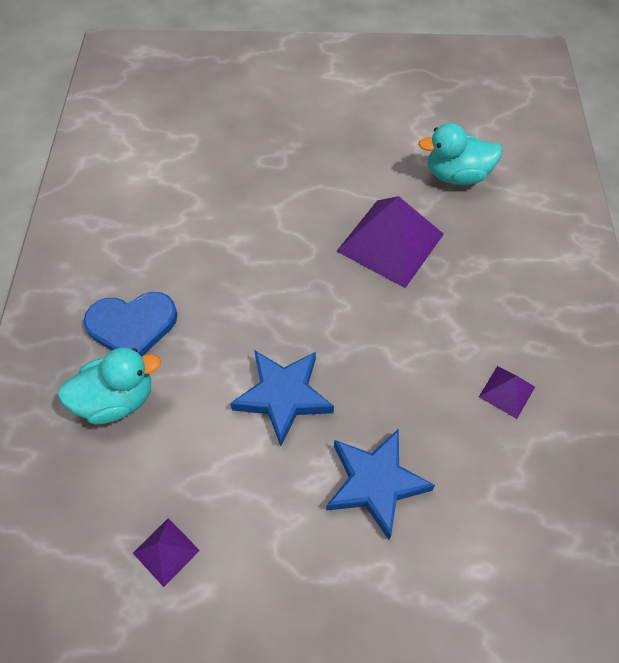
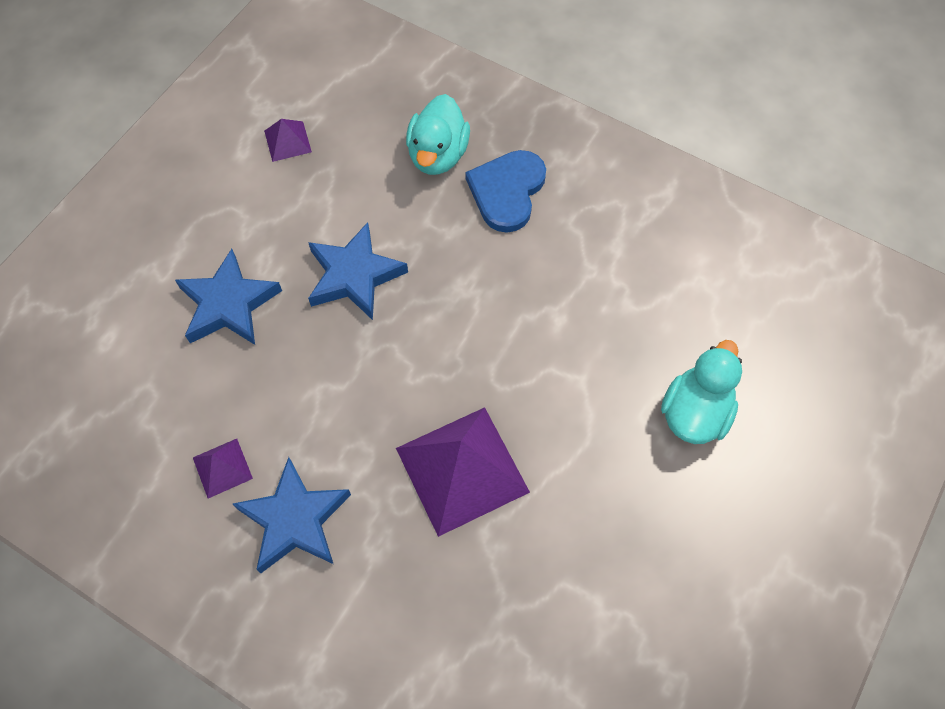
camera: 120 degrees right, 5 degrees up
(456, 175) = (515, 614): turquoise duck -> turquoise duck (695, 412)
(501, 320) = (294, 520): none -> blue star

